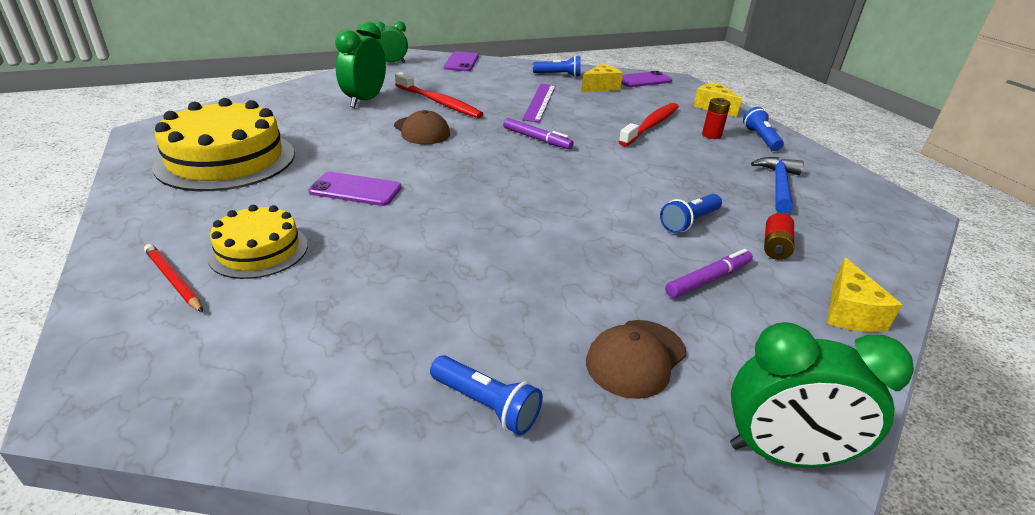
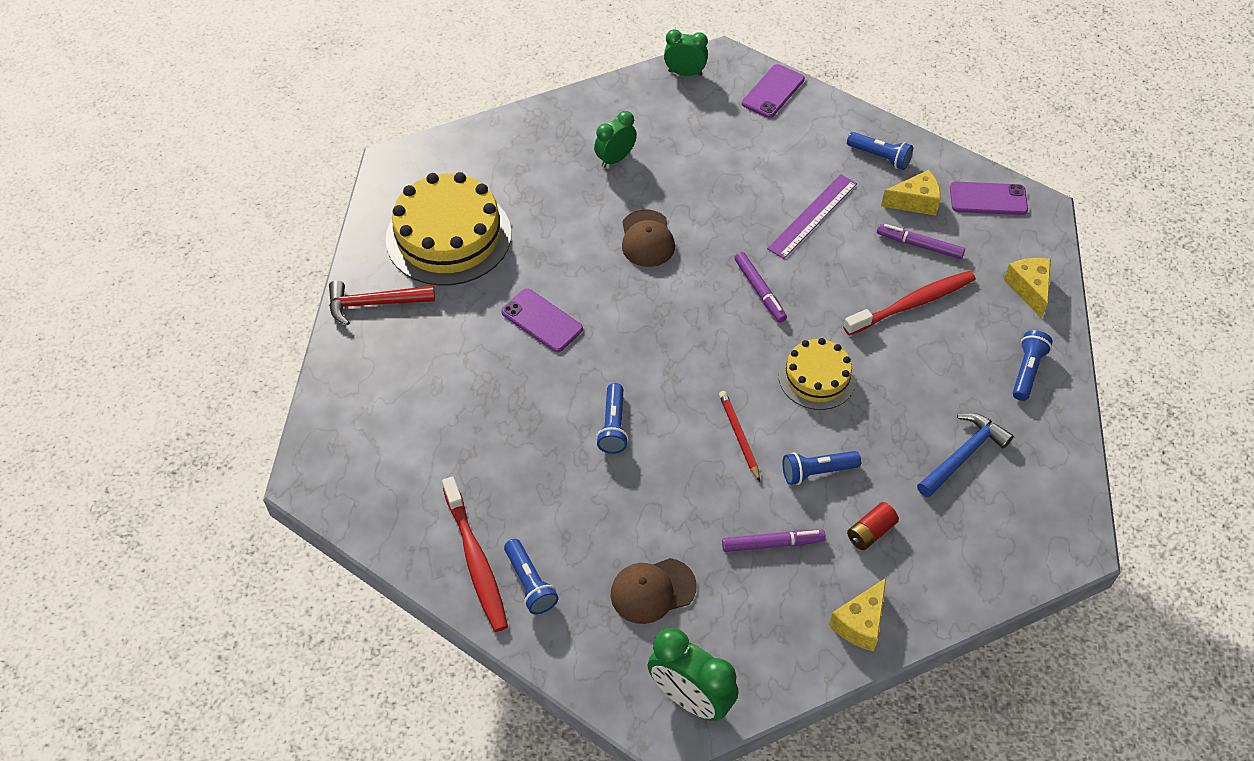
camera: 30 degrees right, 20 degrees up
(152, 215) = (375, 303): none -> red hammer
(173, 280) = (374, 389): red pencil -> red pencil (739, 436)
(258, 250) = (440, 376): yellow cake -> yellow cake (817, 377)
(365, 100) = (615, 159): green clock -> green clock, size x0.65
(439, 102) = (694, 185): red toothbrush -> red toothbrush (476, 561)
(480, 240) = (613, 426): none -> blue flashlight
(624, 102) = (919, 245): none -> purple marker
(711, 135) = (970, 345): red battery -> none

